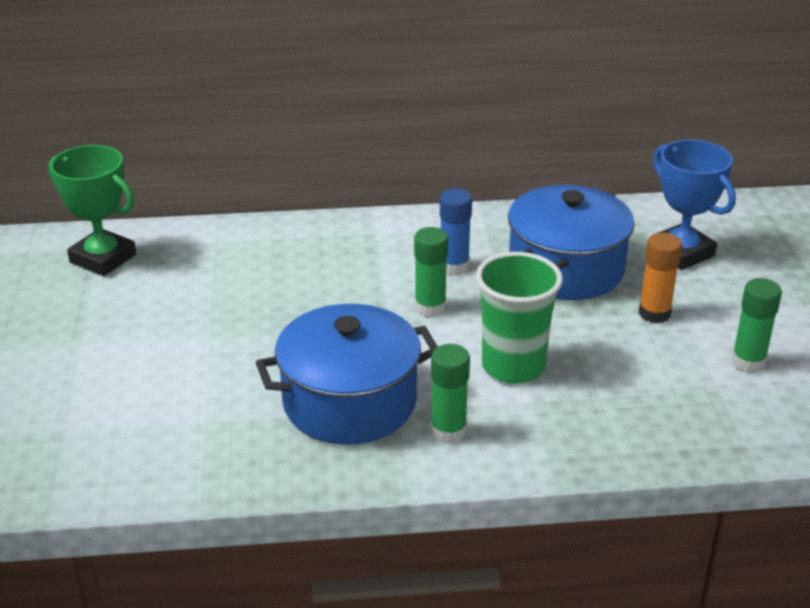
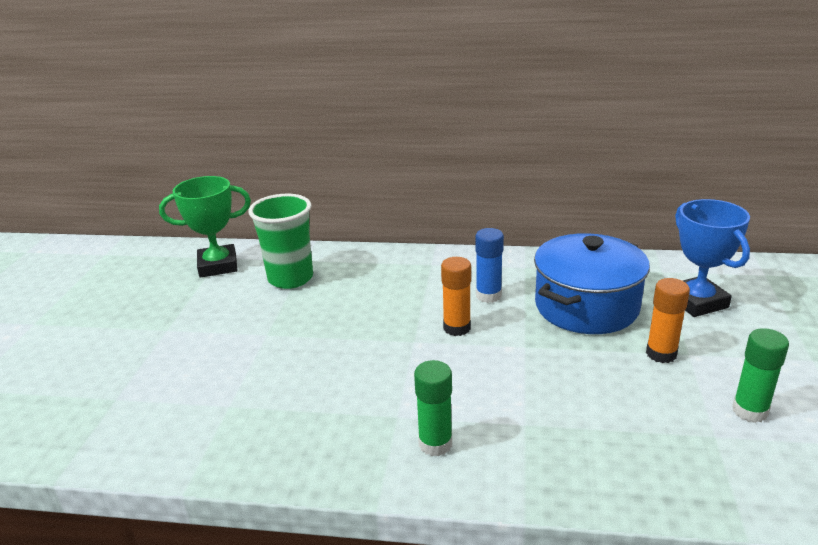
camera: 15 degrees right, 5 degrees down
(103, 258) = (218, 266): green trophy -> green trophy turned 60 degrees counterclockwise
(349, 402) = (357, 404): blue pot -> none
(430, 307) = (457, 328): green glue stick -> orange glue stick
(513, 366) = (514, 388): green cup -> green cup (290, 278)

